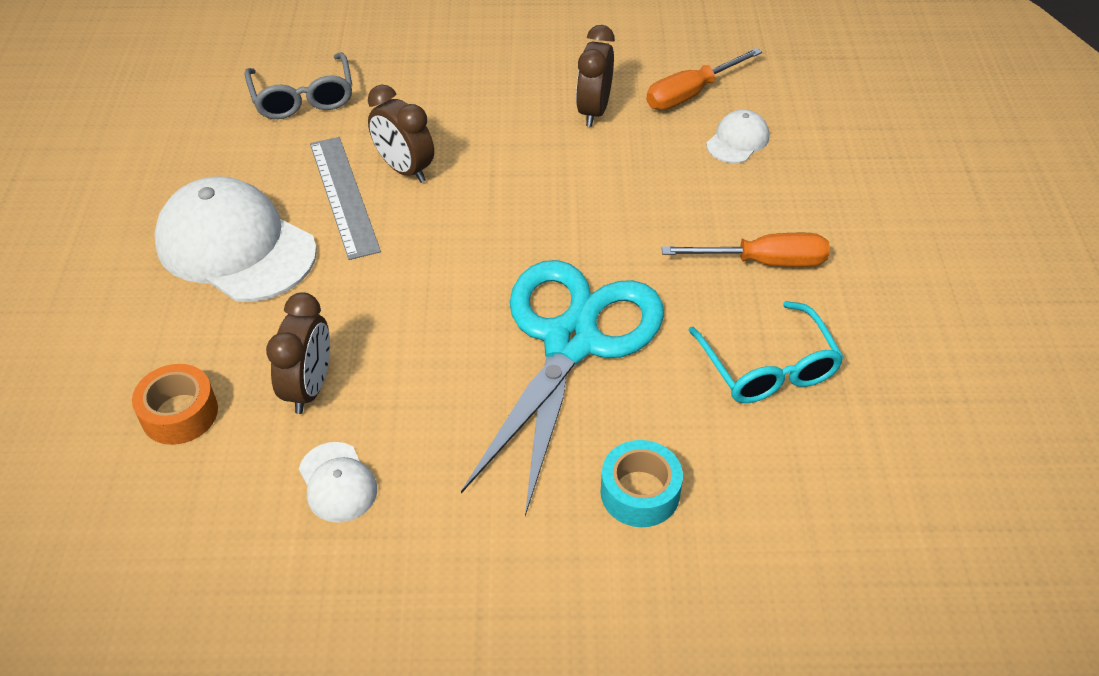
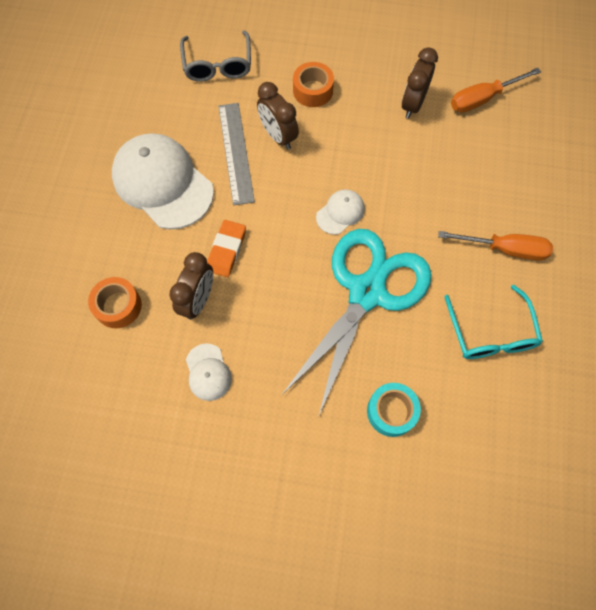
camera: 10 degrees right, 20 degrees up
(346, 317) = (226, 250): none -> orange eraser
(447, 111) = (313, 90): none -> orange tape
(737, 140) = (507, 144): white cap -> white cap (340, 212)

